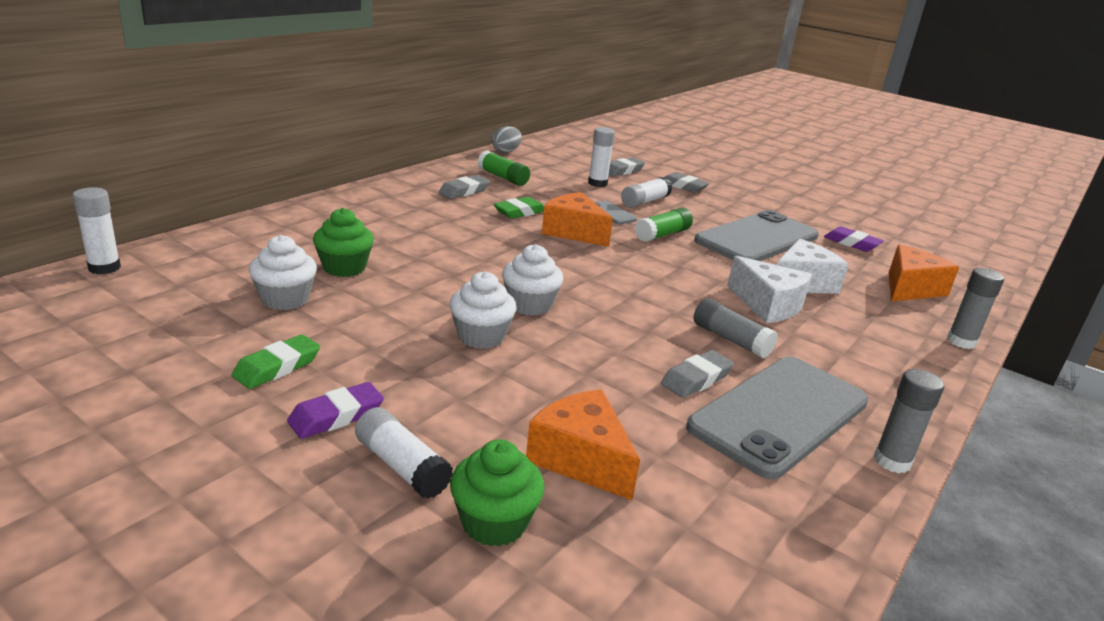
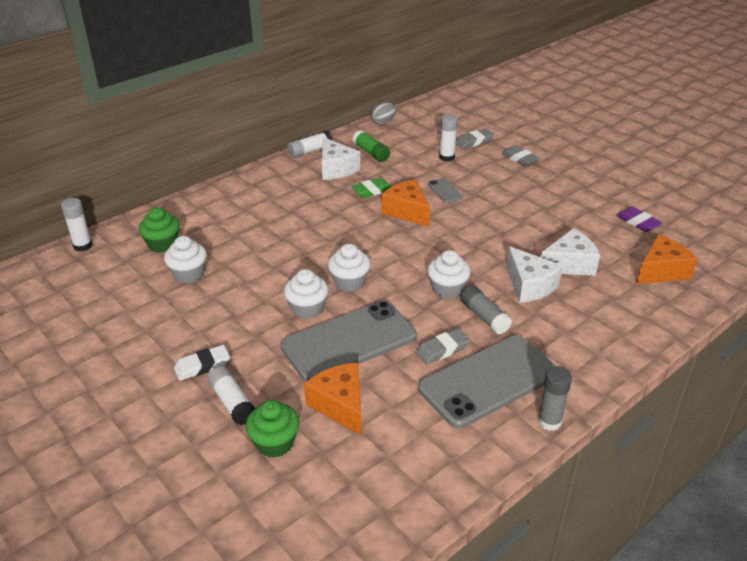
camera: 15 degrees right, 10 degrees up
(277, 367) = (174, 328): green eraser -> none
(336, 416) = (202, 366): purple eraser -> white eraser
(344, 268) = (231, 246): green cupcake -> green cupcake (162, 244)
(464, 191) = (336, 169): grey eraser -> white cheese
(645, 201) = (478, 177): white glue stick -> white glue stick (310, 151)
(662, 234) = (477, 214): green glue stick -> none
(666, 310) = (447, 289): none -> white cupcake
(757, 238) = (555, 217): grey phone -> grey phone (349, 341)
(961, 341) = (671, 324): grey glue stick -> none

